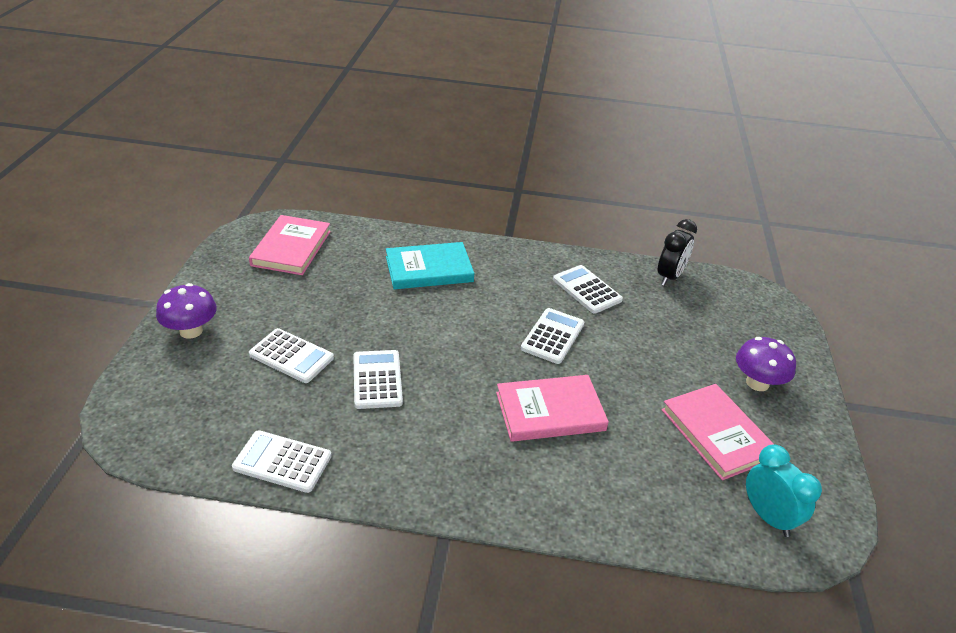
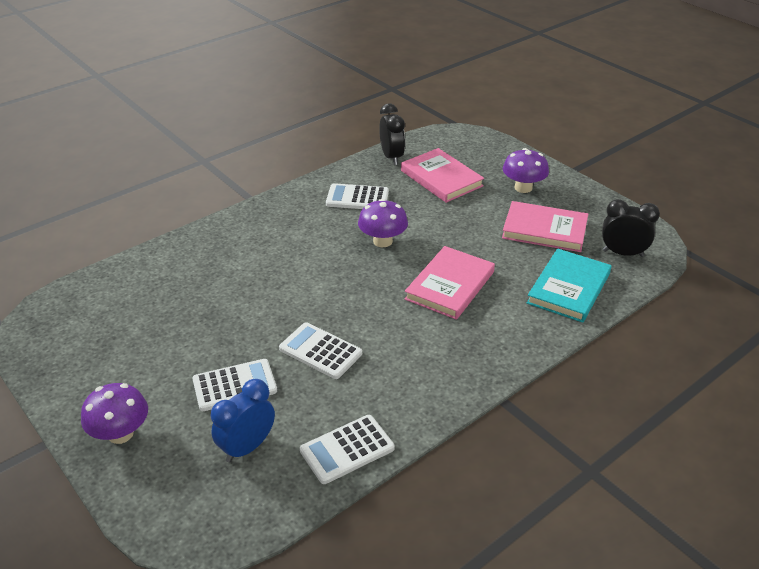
camera: 45 degrees left, 0 degrees up
(234, 402) = (247, 447): none -> blue clock
(291, 248) = (95, 316): pink book -> pink book (441, 178)
(429, 269) = (233, 256): turquoise book -> turquoise book (569, 288)
(552, 336) = (382, 241): white calculator -> purple mushroom
(768, 517) = (623, 253): turquoise clock -> black clock

